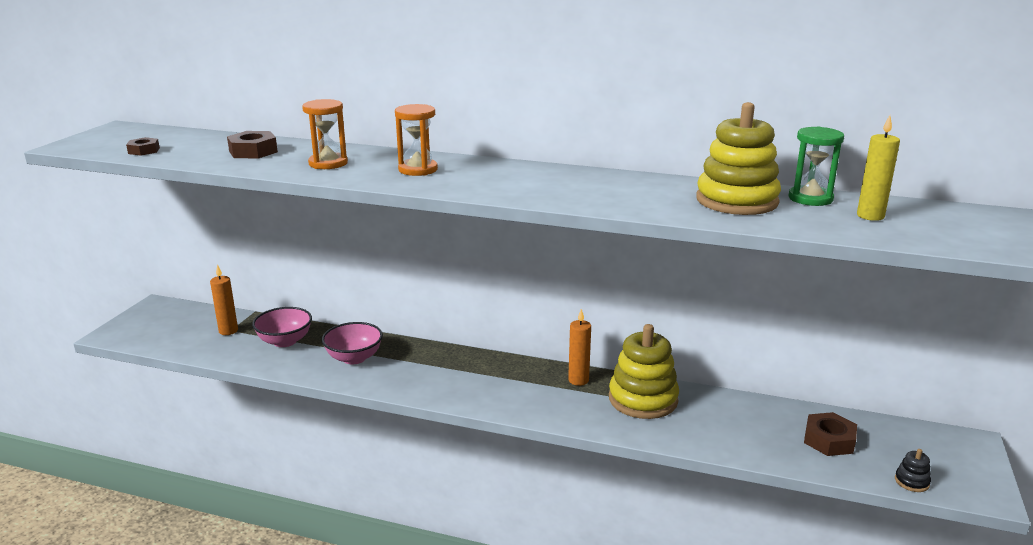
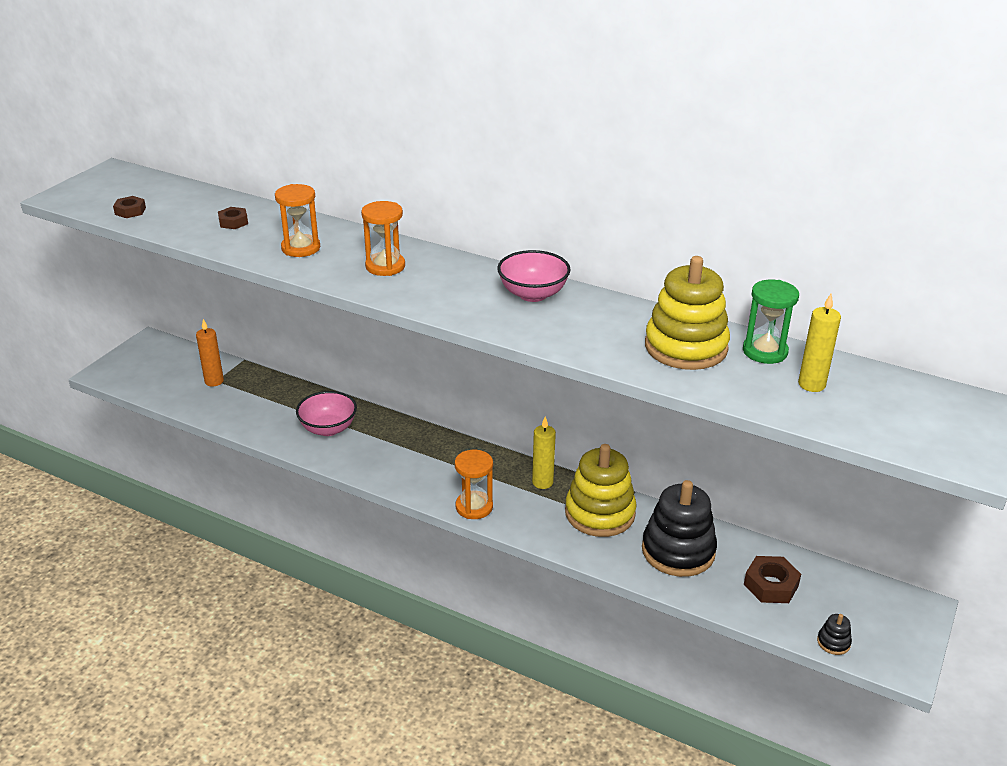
camera: 10 degrees right, 10 degrees up
(253, 151) = (233, 222): brown nut -> brown nut, size x0.63
(285, 341) = (266, 400): pink bowl -> pink bowl (533, 294)
(520, 407) = (474, 507): none -> orange hourglass
(578, 380) = (542, 482): orange candle -> yellow candle
(730, 422) = (678, 551): none -> black stacking toy

